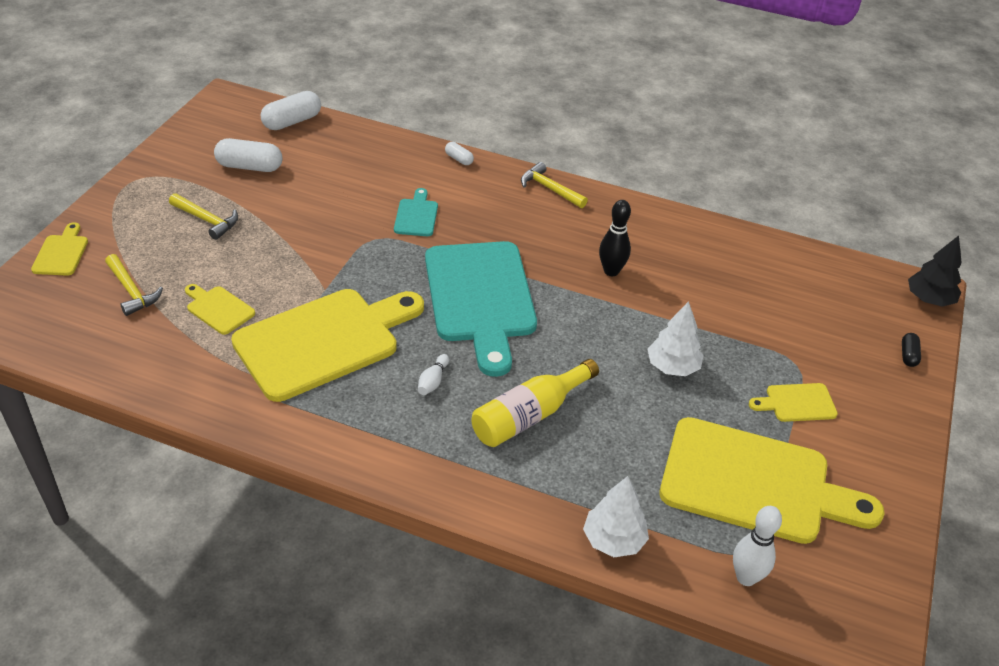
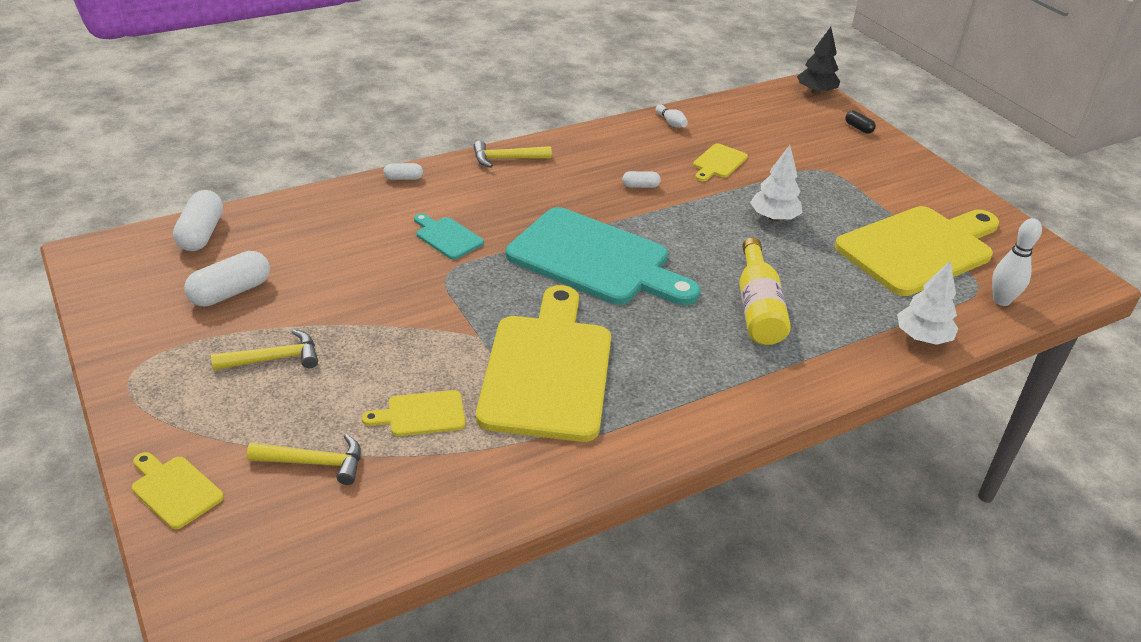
camera: 50 degrees left, 5 degrees down
(433, 381) = (667, 335): white bowling pin -> white bowling pin (671, 122)
(611, 271) = (640, 186): black bowling pin -> white capsule
(797, 403) = (860, 191): yellow cutting board -> yellow cutting board (718, 163)

